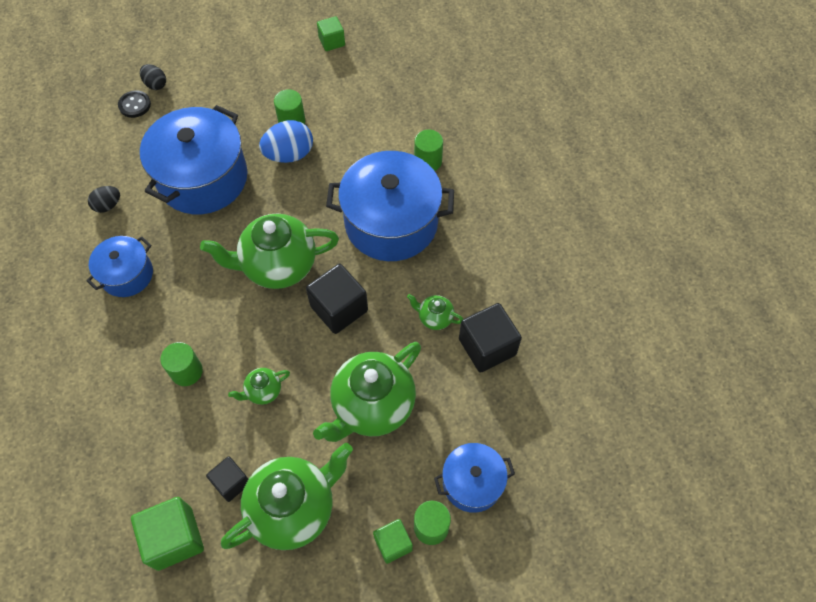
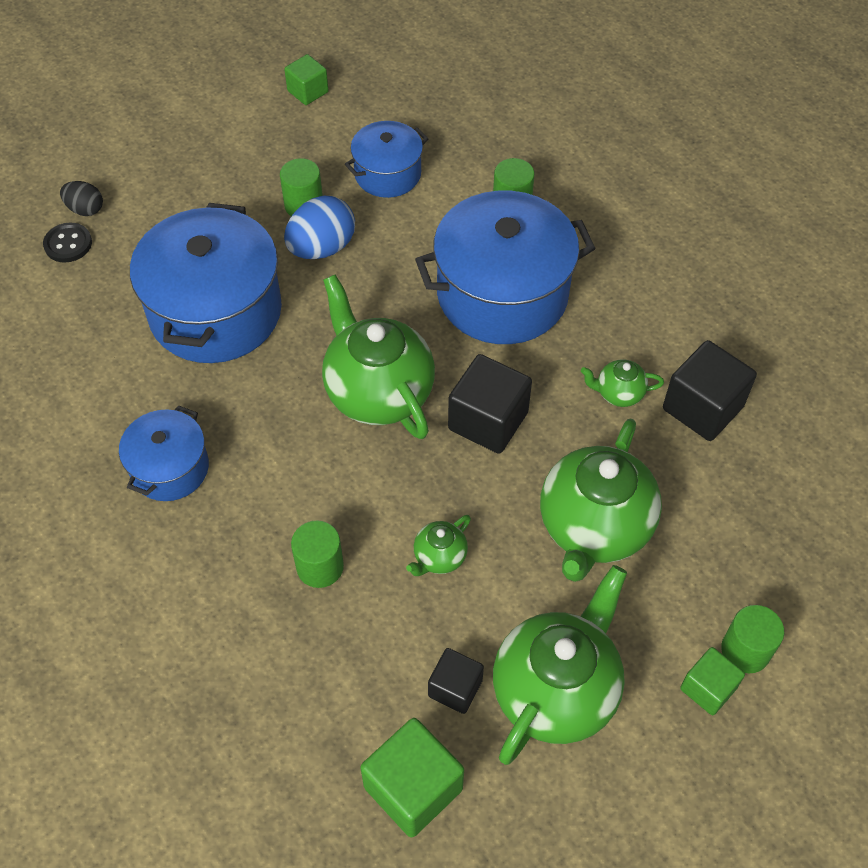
camera: 20 degrees left, 5 degrees down
(108, 205) = (95, 386): black egg -> none
(278, 266) = (378, 392): green teapot -> green teapot turned 90 degrees clockwise
(472, 483) = (769, 578): blue pot -> blue pot (387, 174)

